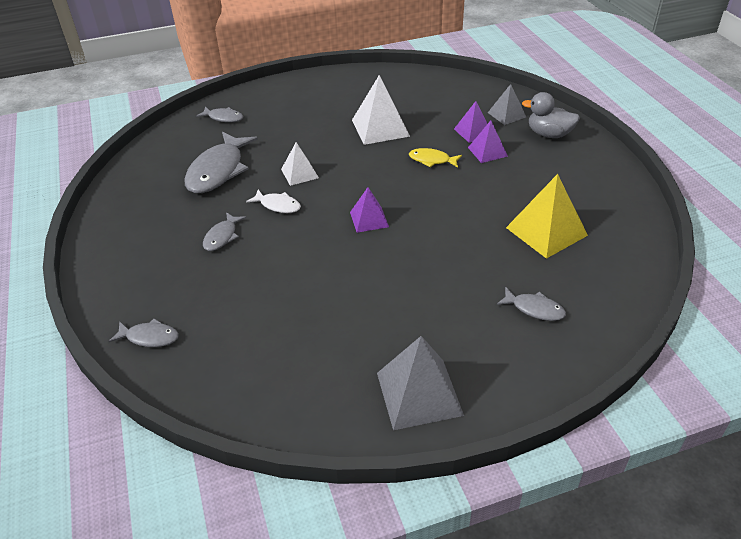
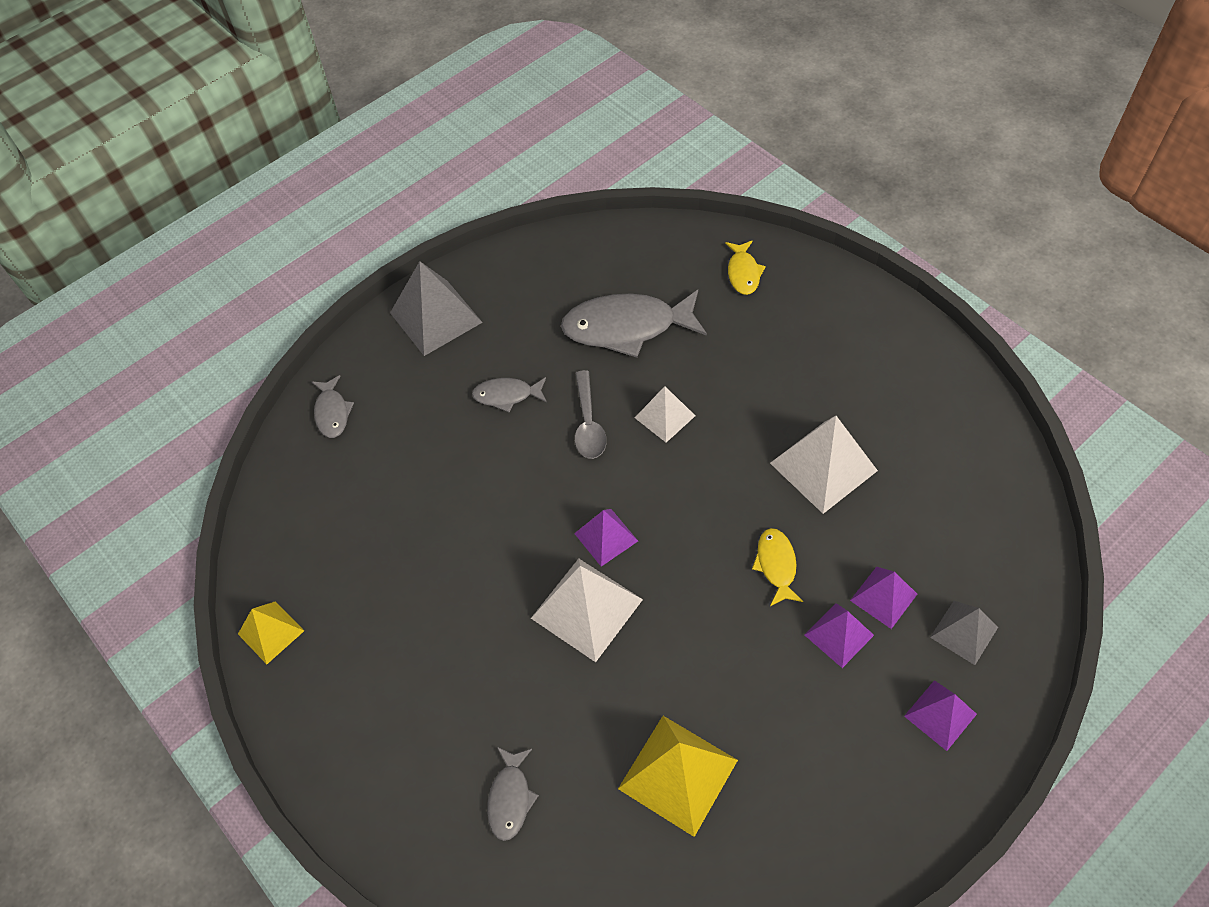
camera: 70 degrees right, 15 degrees up
(223, 118) = (743, 273): grey fish -> yellow fish
(278, 205) = (588, 424): white fish -> grey spoon
(331, 422) = (271, 632): none -> yellow pyramid
(415, 240) = (587, 608): none -> white pyramid
(419, 393) = (332, 705): grey pyramid -> grey pyramid (436, 317)
(549, 134) = (940, 715): grey duck -> purple pyramid

